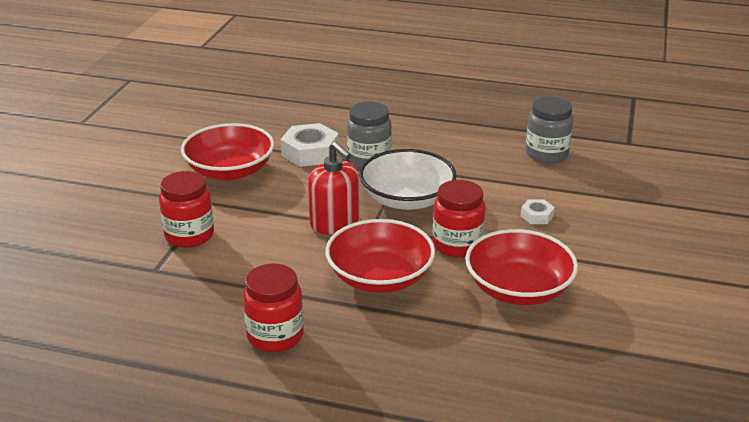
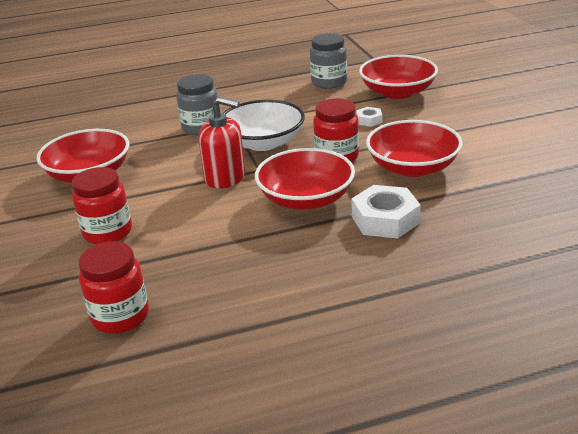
camera: 30 degrees left, 0 degrees up
(275, 336) = (272, 271): red jar -> red jar (120, 316)
(310, 152) = (146, 139): white nut -> white nut (385, 220)
(606, 194) = (397, 92): none -> red bowl

